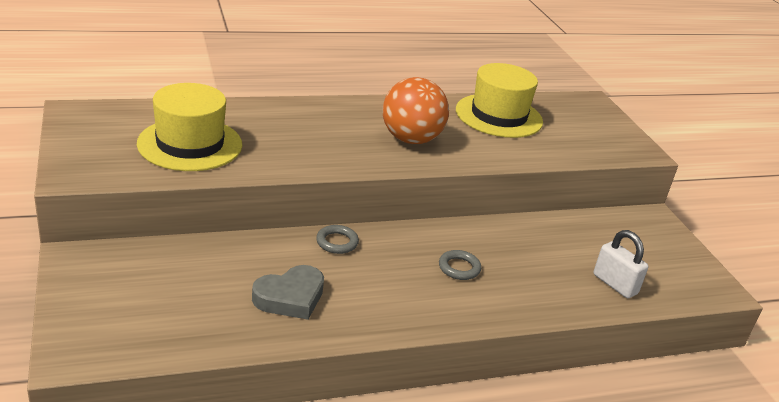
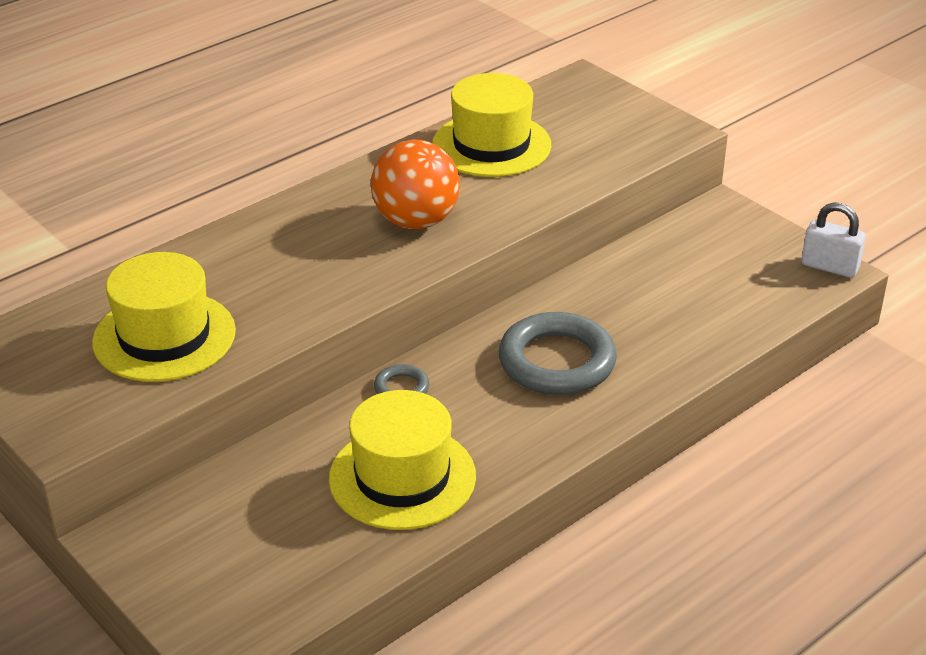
camera: 20 degrees left, 5 degrees up
(290, 297) = (402, 477): grey heart -> yellow hat
(459, 268) = (557, 362): grey ring -> grey ring, size x2.16
(615, 284) = (729, 310): white padlock -> white padlock (829, 267)

